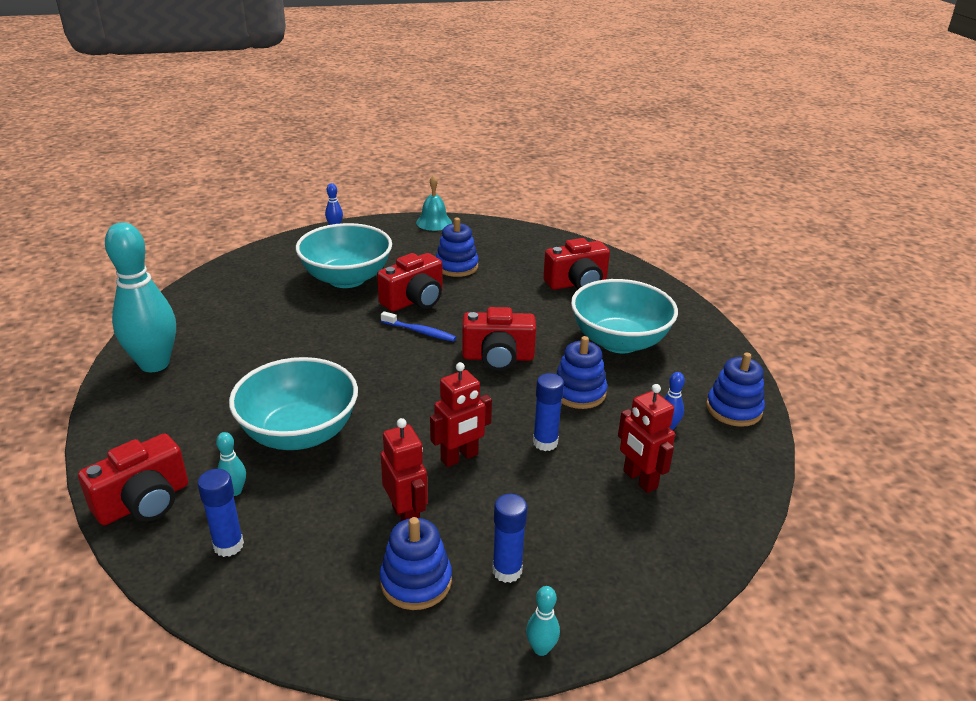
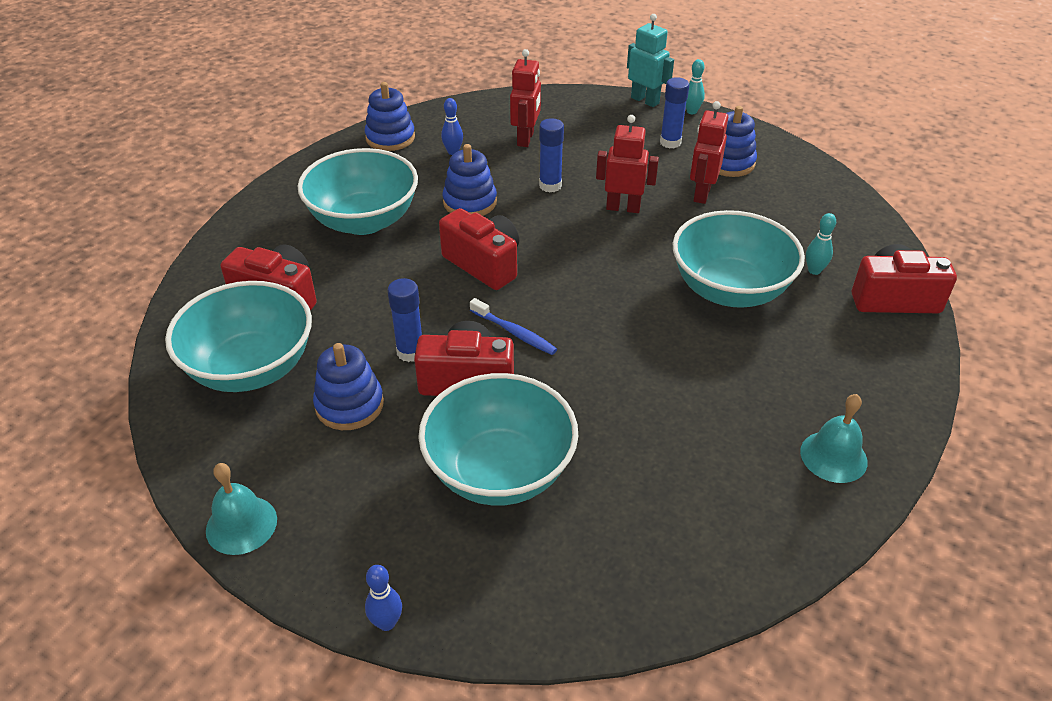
camera: 135 degrees left, 10 degrees up
(154, 364) = (833, 456): turquoise bowling pin -> turquoise bell
(228, 545) = (838, 237): blue glue stick -> blue glue stick (410, 352)
(420, 332) = (514, 333): blue toothbrush -> blue toothbrush turned 150 degrees clockwise
(528, 256) = (251, 368): none -> turquoise bowl
(614, 629) = (645, 100): none -> turquoise robot

